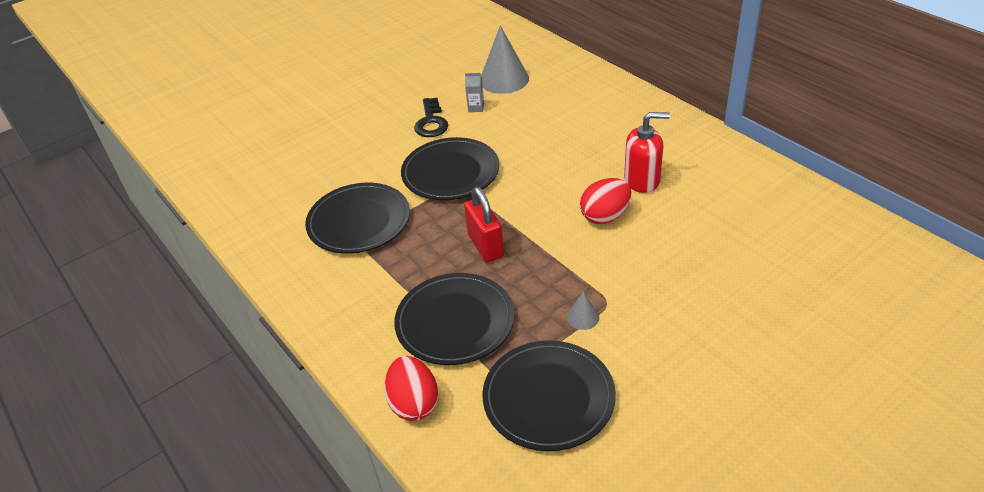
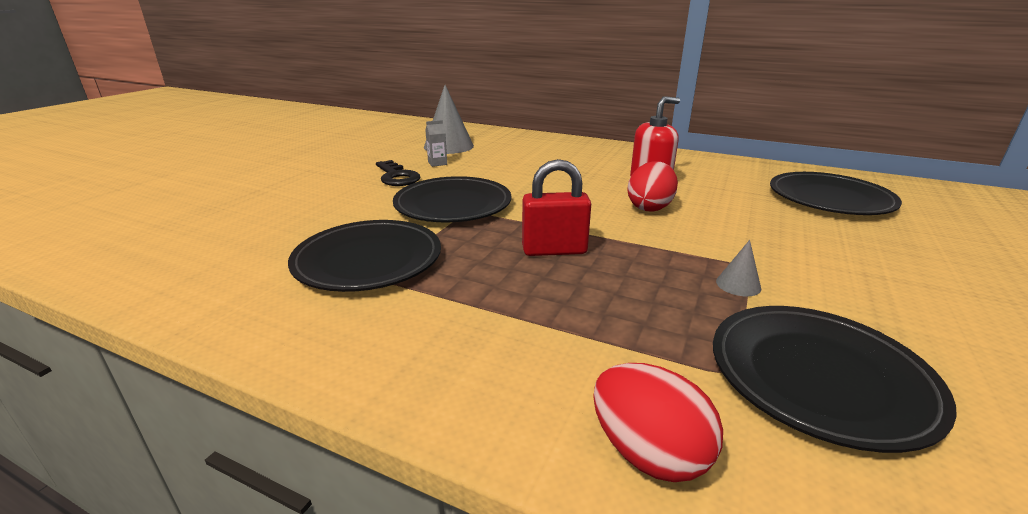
camera: 30 degrees left, 15 degrees down
(455, 322) = (596, 328): black plate -> black plate (830, 199)
(485, 246) = (554, 250): red padlock -> red padlock turned 45 degrees counterclockwise

